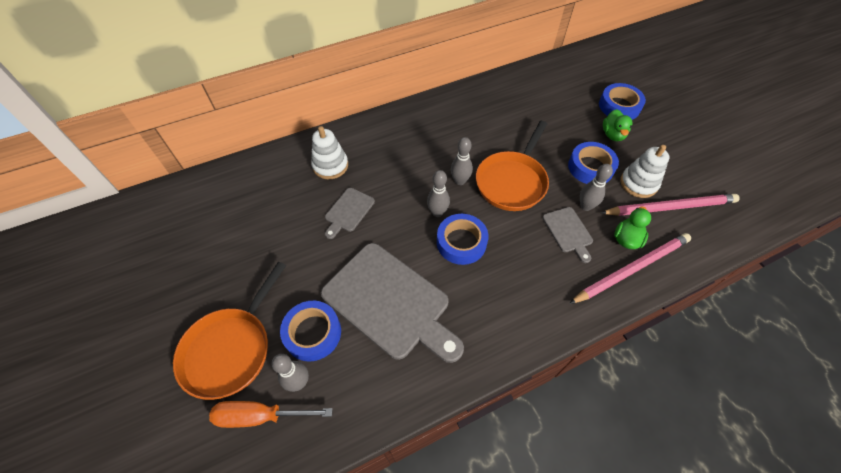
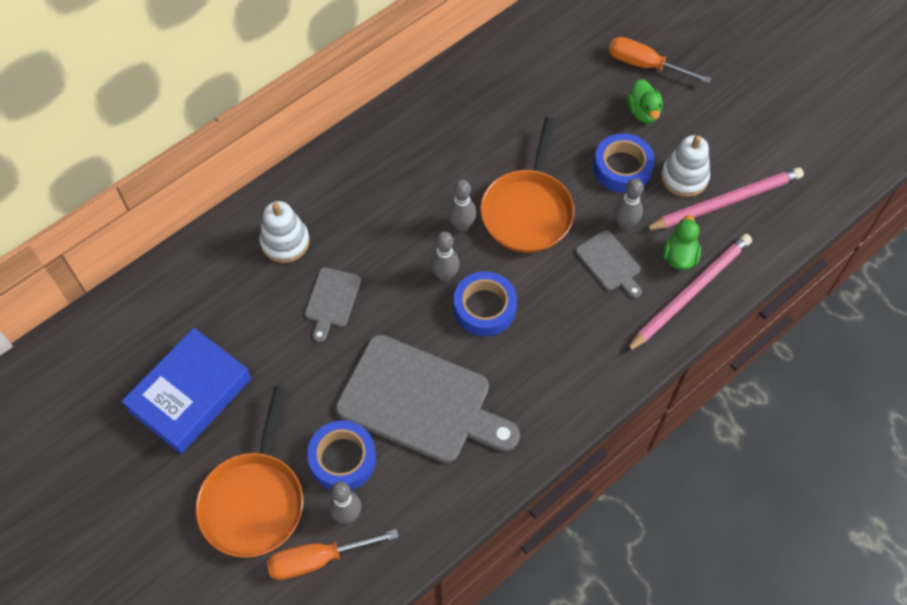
camera: 15 degrees left, 5 degrees up
(220, 254) = (190, 395): none -> blue book
(619, 106) = (645, 65): blue tape -> orange screwdriver

